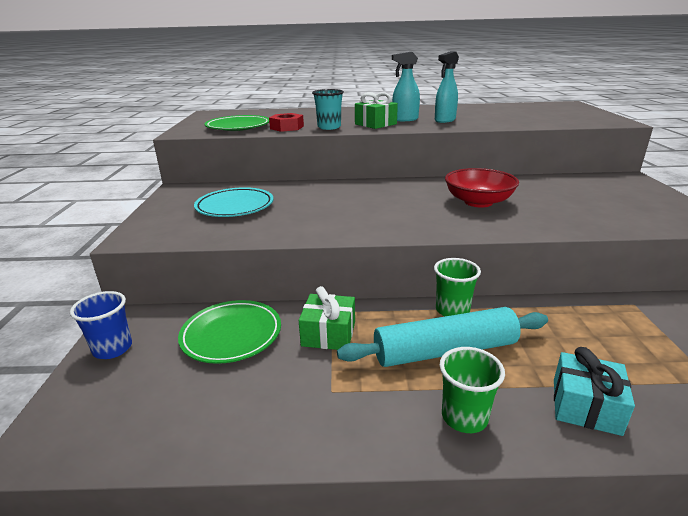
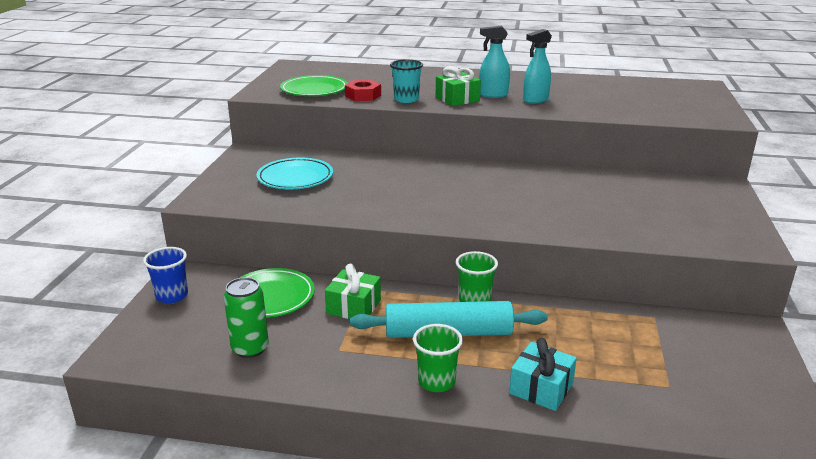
camera: 10 degrees right, 0 degrees up
(221, 406) = (250, 348): none -> green can
(478, 202) = (535, 197): red bowl -> none

